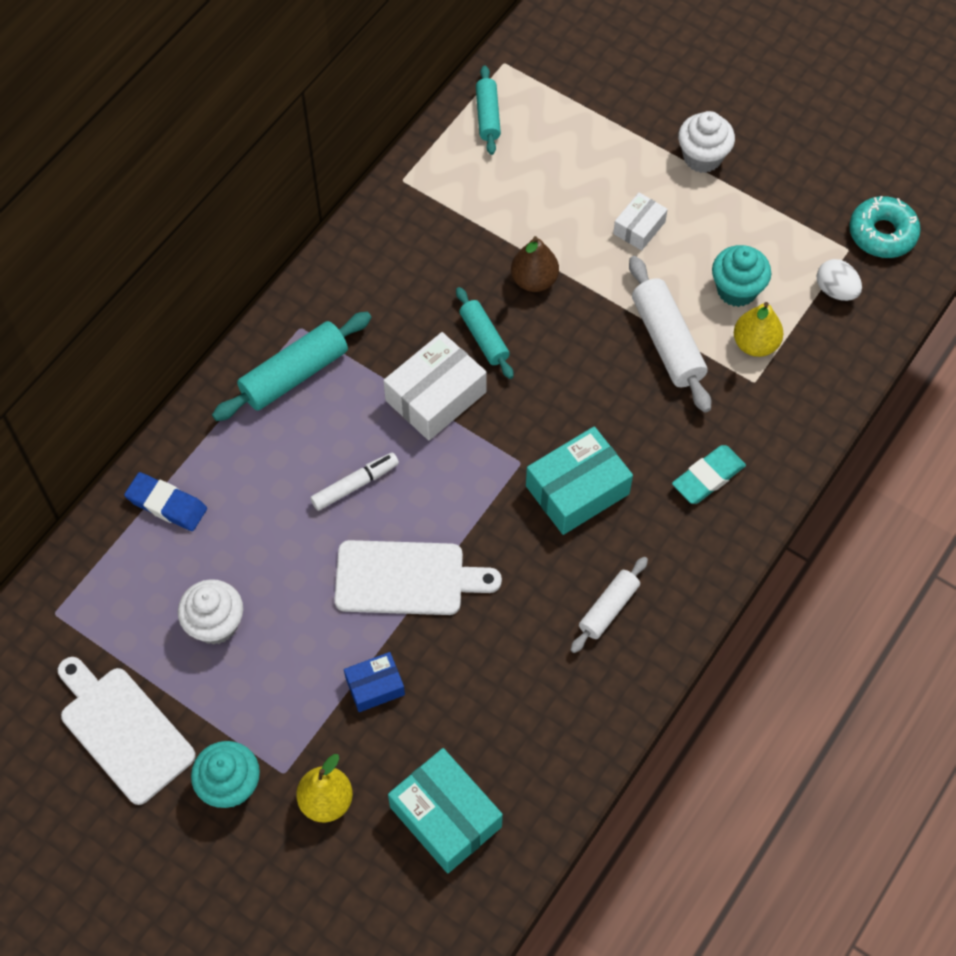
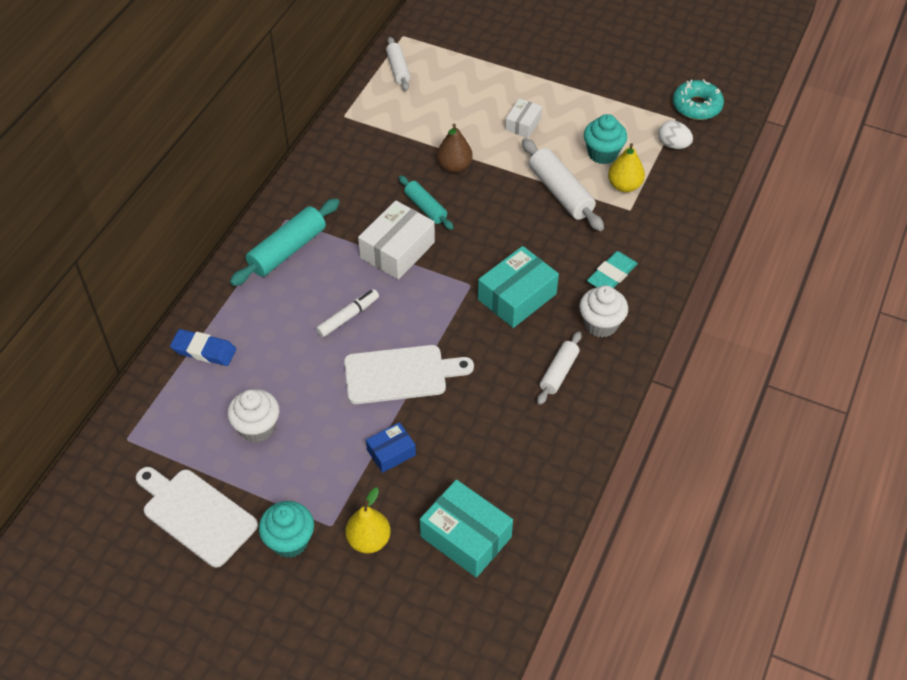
camera: 10 degrees left, 10 degrees down
(488, 116) = (398, 69): turquoise rolling pin -> white rolling pin
(702, 157) = (558, 76): white cupcake -> white cupcake (601, 324)

